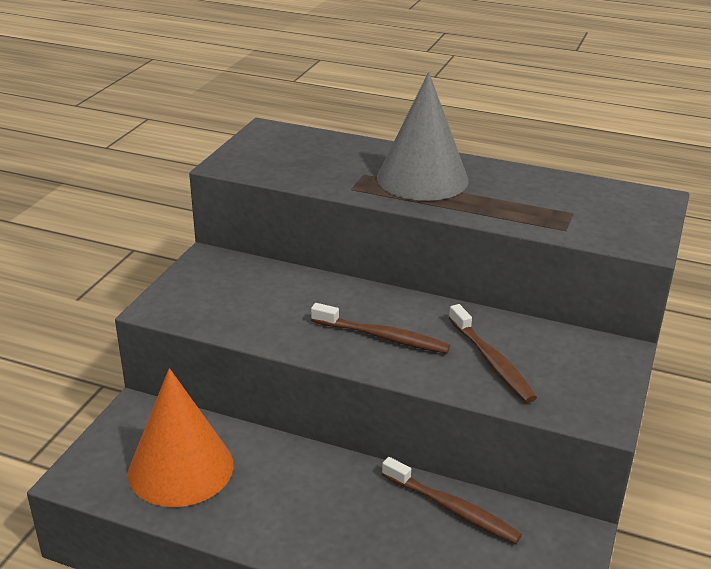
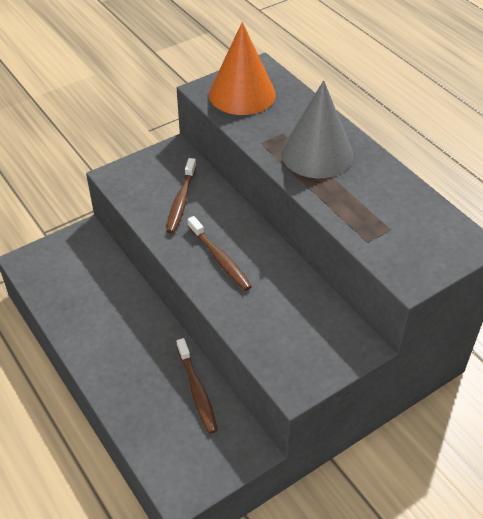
camera: 35 degrees right, 15 degrees up
(181, 468) = (77, 283): orange cone -> orange cone (242, 94)
(491, 361) = (268, 310): brown toothbrush -> brown toothbrush (181, 201)

